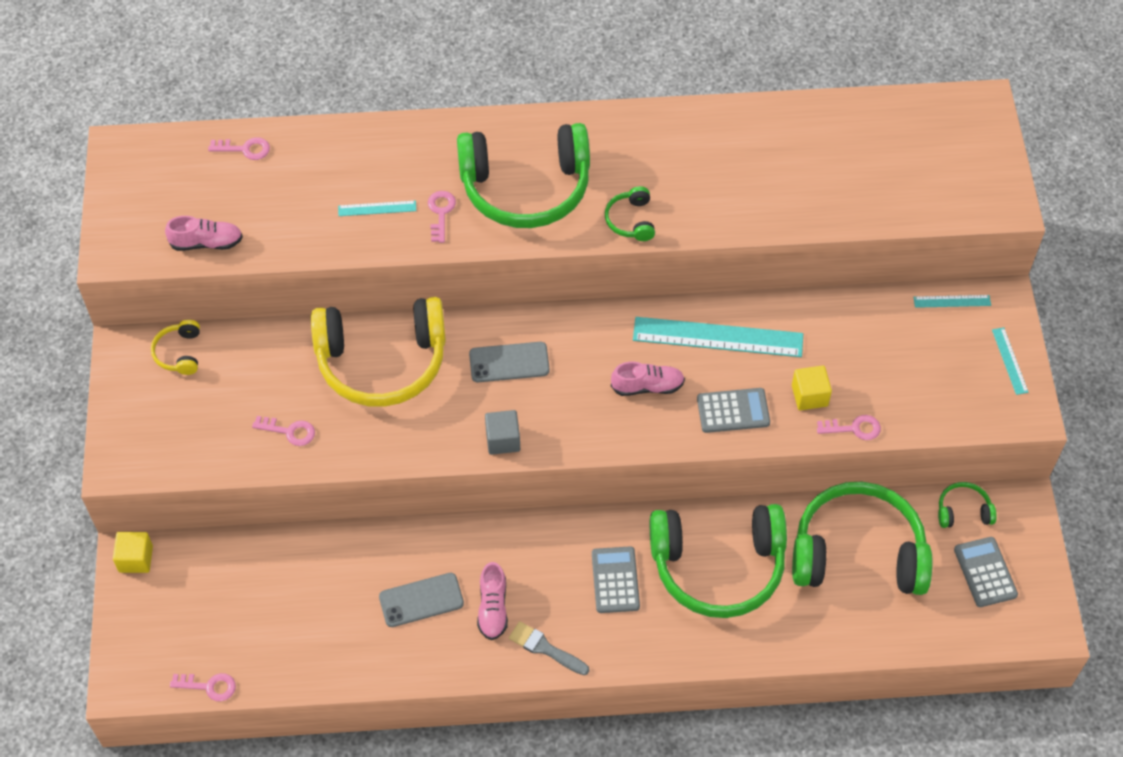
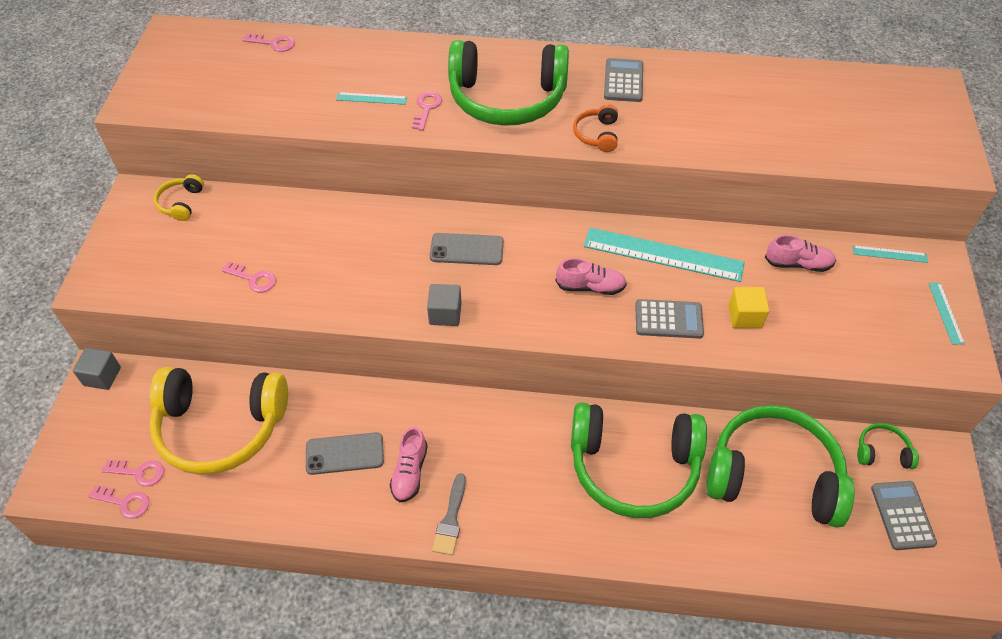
camera: 10 degrees right, 5 degrees down
(136, 559) = (102, 376): yellow cube -> grey cube
(206, 242) = (216, 106): pink shoe -> pink shoe (798, 264)
(382, 362) = (353, 233): yellow headphones -> yellow headphones (220, 427)
(545, 648) = (451, 519): grey brush -> grey brush turned 120 degrees counterclockwise
(615, 580) = (532, 464): grey calculator -> grey calculator (623, 81)
(631, 220) = (597, 134): green headphones -> orange headphones
(854, 428) = (786, 352): pink key -> pink key (139, 472)

